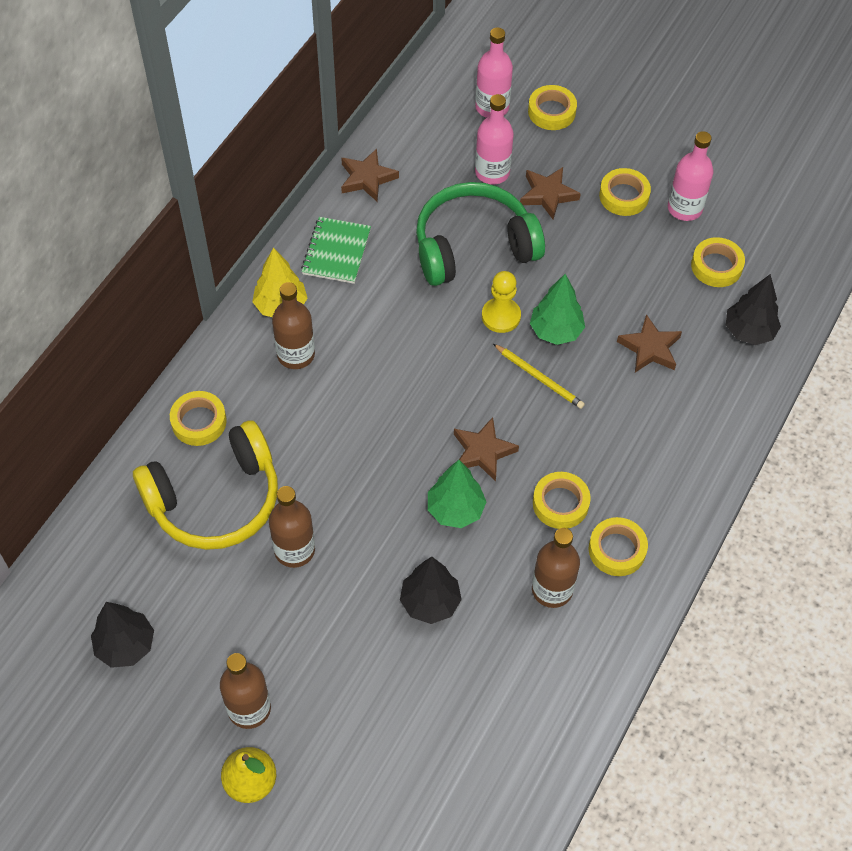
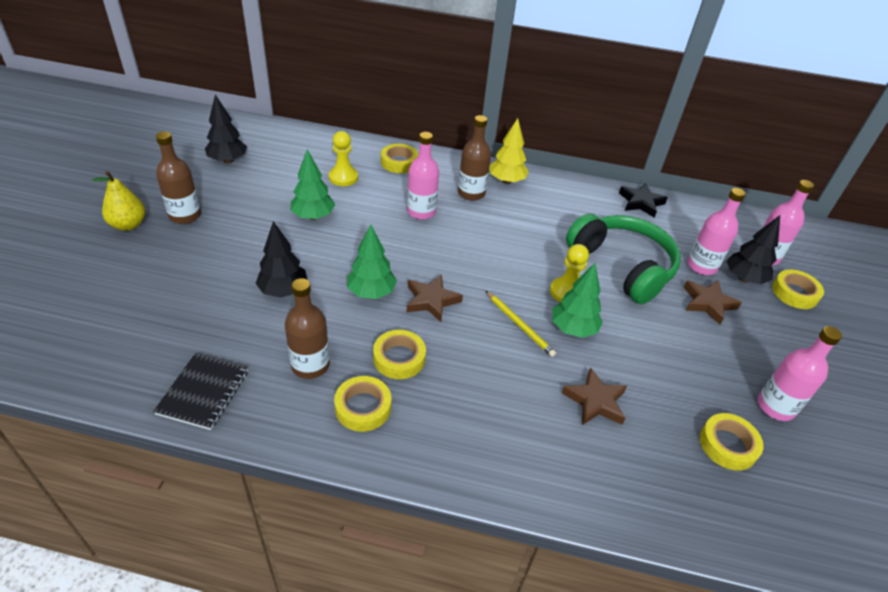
camera: 70 degrees right, 15 degrees down
(215, 499) = (343, 177): yellow headphones -> yellow pawn
(294, 550) = (313, 216): brown bottle -> green tree
(319, 422) = (421, 212): none -> pink bottle
(336, 252) = (567, 198): green notebook -> none
(367, 178) = (641, 202): brown star -> black star
(539, 378) = (519, 325): yellow pencil -> yellow pencil turned 60 degrees counterclockwise
(567, 696) = (204, 392): none -> black notebook
(624, 196) = (750, 356): yellow tape -> none
(749, 331) = (667, 488): black tree -> black tree (744, 278)

